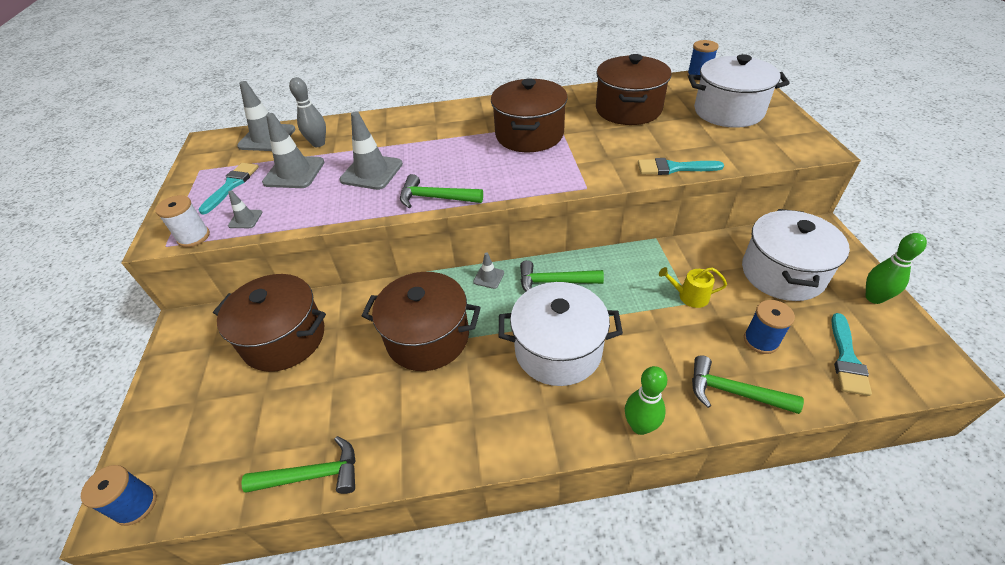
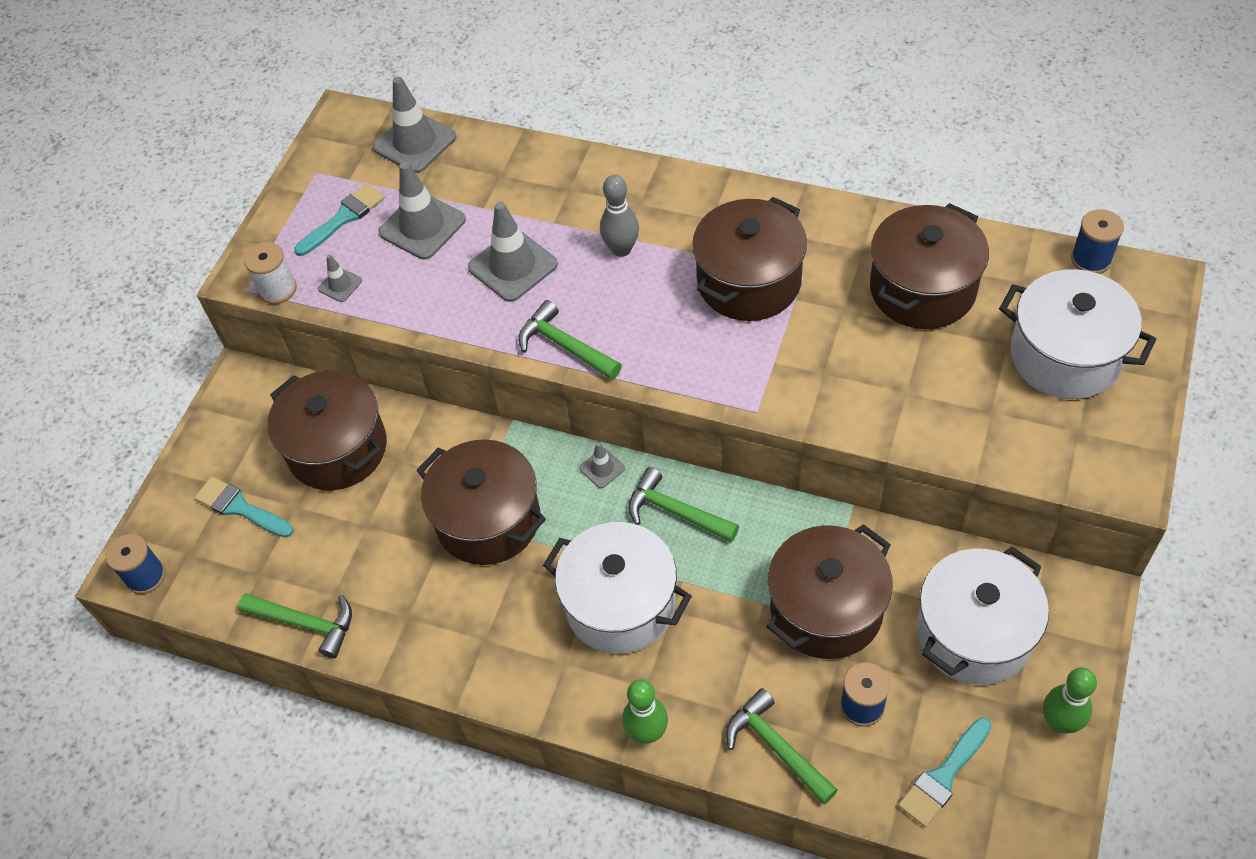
camera: 30 degrees right, 10 degrees up
(318, 144) = (472, 182): grey bowling pin -> grey bowling pin (621, 249)
(673, 168) = (893, 428): turquoise brush -> turquoise brush (240, 508)
(689, 296) = (826, 609): yellow watering can -> brown pot

